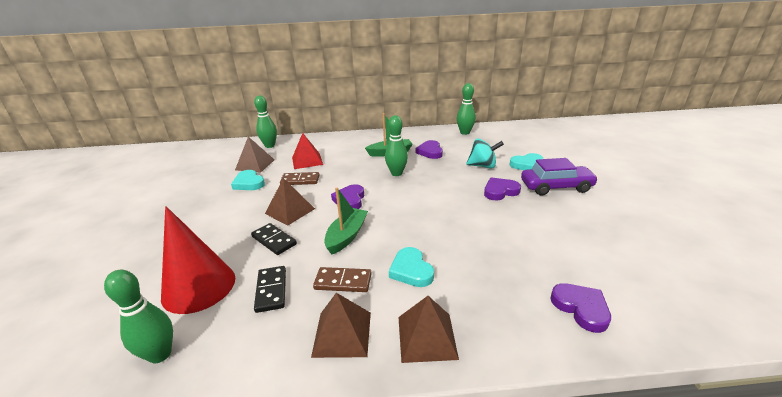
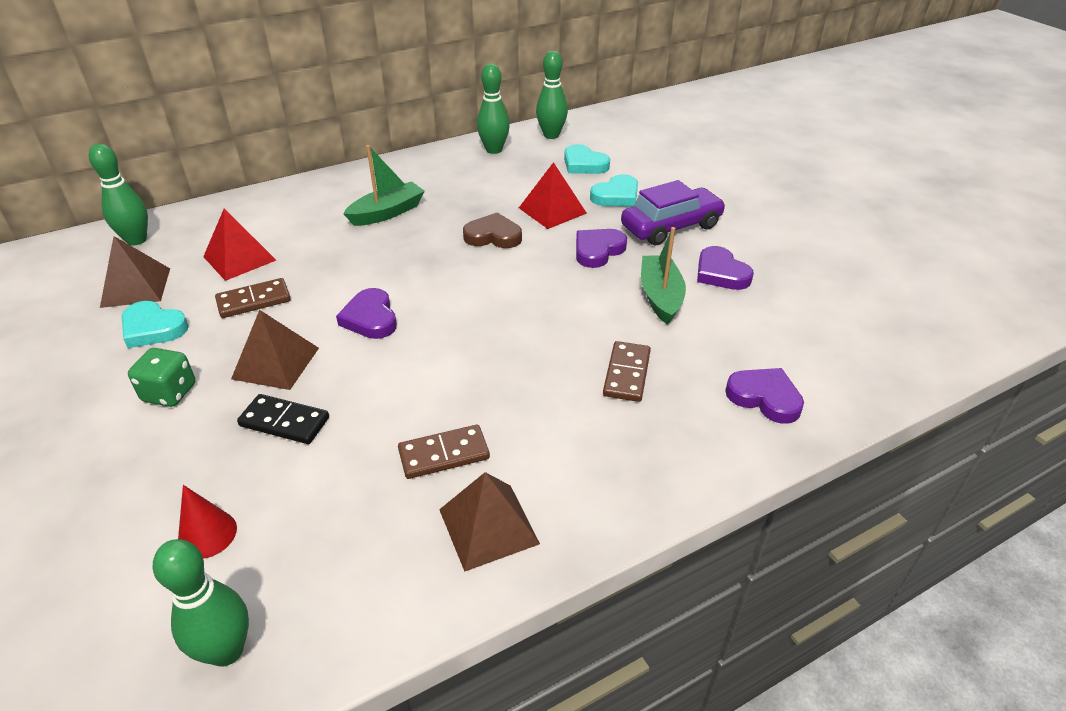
camera: 25 degrees left, 10 degrees up
(199, 287) = (207, 534): red cone -> red cone, size x0.47
(234, 213) = (169, 393): none -> green dice
(271, 290) = (339, 501): black domino -> none
(347, 236) = (404, 382): green boat -> green boat (660, 296)
(396, 173) = (421, 251): green bowling pin -> green bowling pin (551, 135)
(411, 270) = (533, 409): turquoise heart -> turquoise heart (584, 164)
(426, 337) = (602, 493): brown pyramid -> none
(430, 152) = (455, 198): purple heart -> purple heart (721, 273)
(440, 173) = (493, 236): none -> brown heart
(482, 166) = (552, 210): turquoise spinning top -> red pyramid
(483, 265) = (626, 374): none -> brown domino

